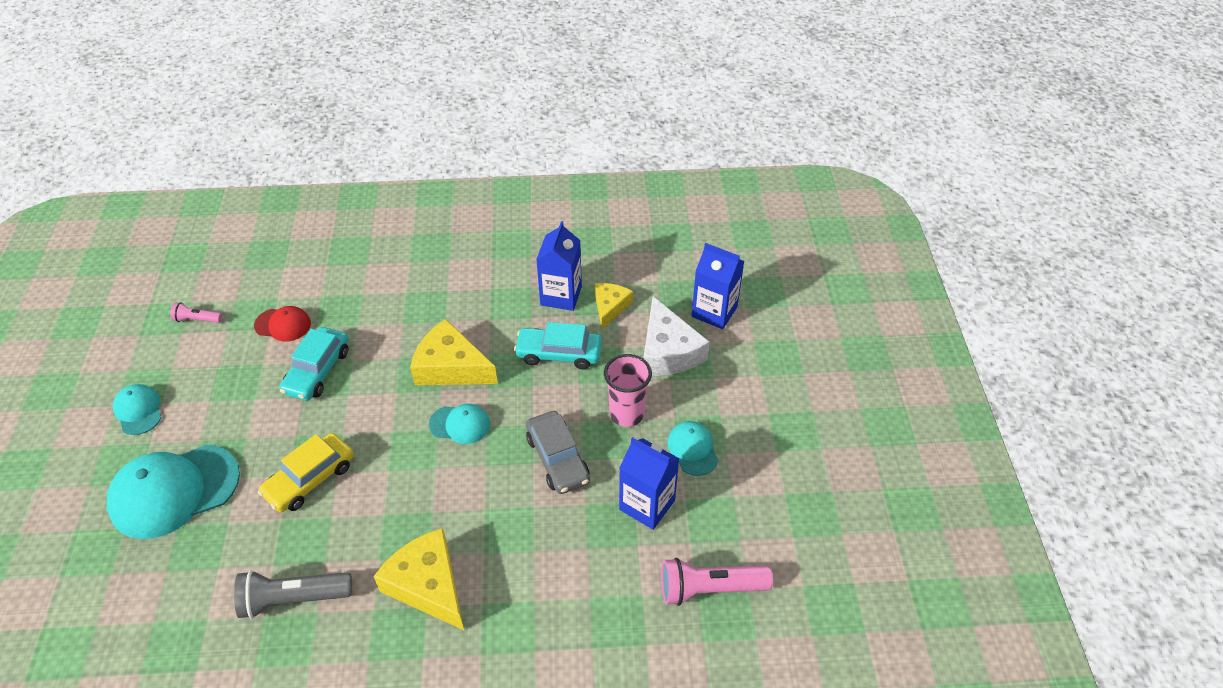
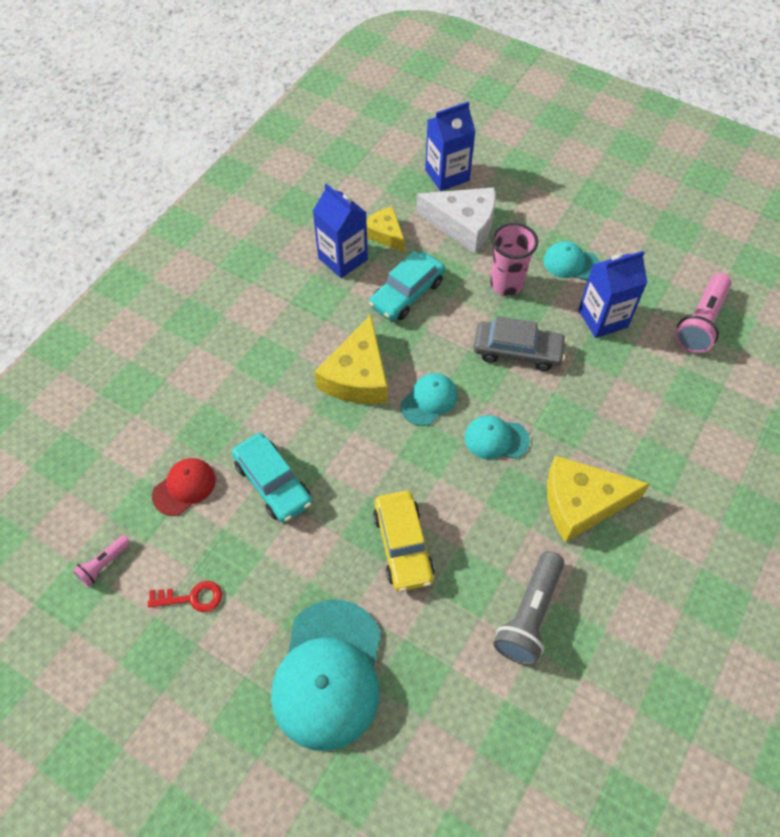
camera: 55 degrees left, 10 degrees up
(138, 411) = (190, 671): turquoise cap -> turquoise cap (496, 439)
(196, 380) = (192, 598): none -> red key
(451, 367) = (357, 376): yellow cheese -> yellow cheese turned 45 degrees counterclockwise

